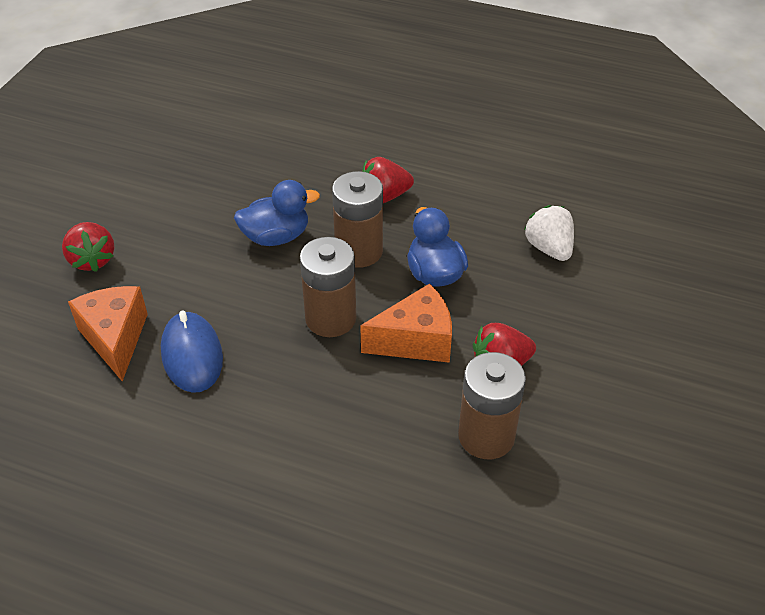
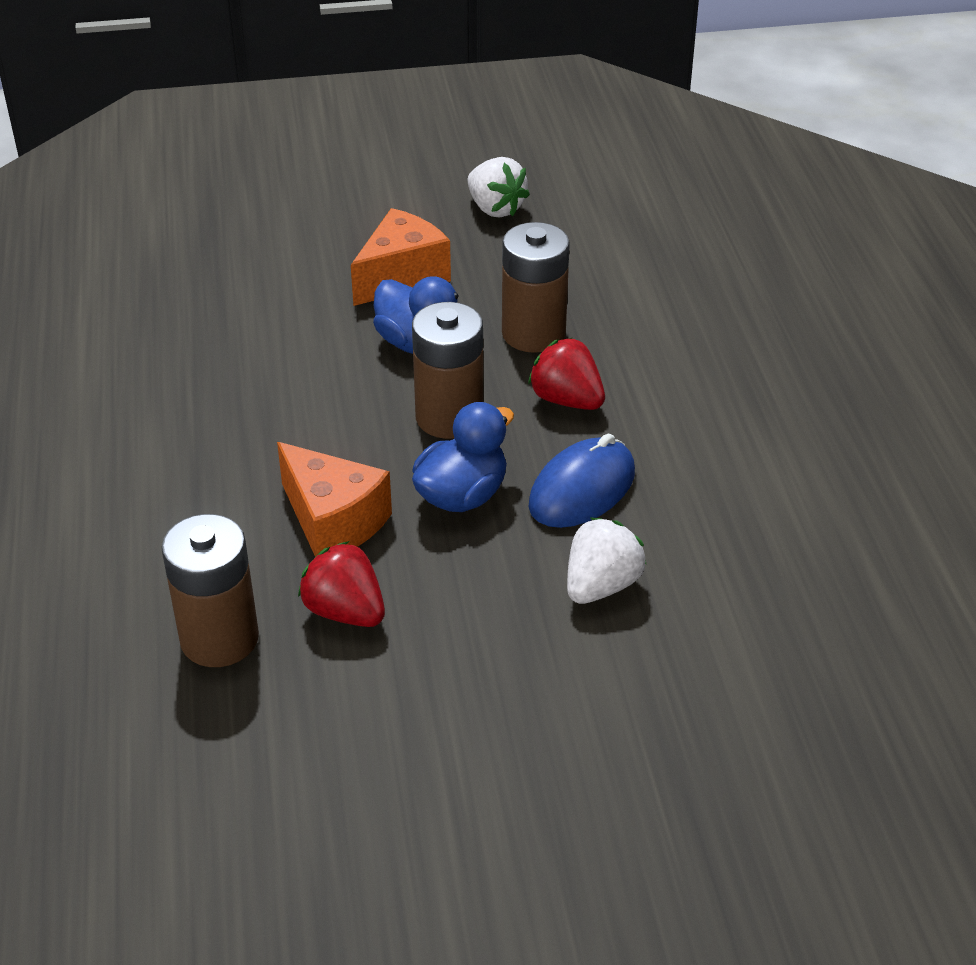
camera: 60 degrees right, 5 degrees down
(92, 259) = (277, 237): red strawberry -> none
(115, 338) = (178, 302): orange cheese -> orange cheese (401, 276)
(171, 149) = (495, 208): none -> white strawberry
(192, 355) = (190, 362): blue mouse -> blue mouse (582, 489)
(330, 318) = (319, 439): brown battery -> brown battery (533, 333)

